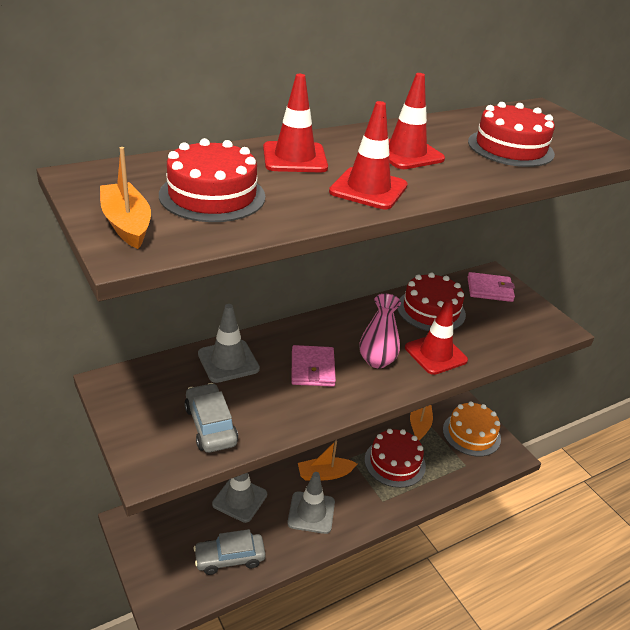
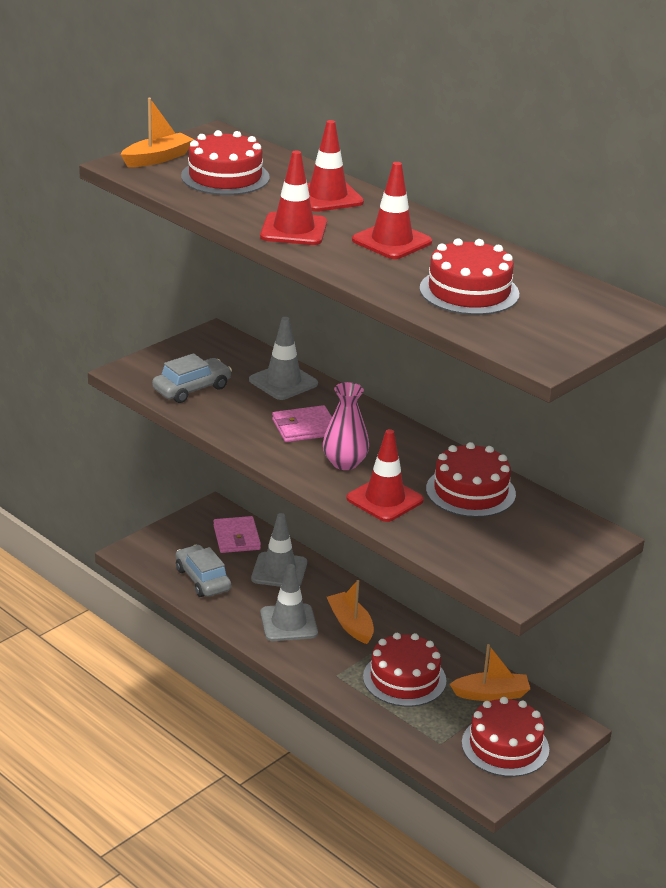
camera: 75 degrees right, 5 degrees down
(471, 434) = (505, 746): orange cake -> red cake
(489, 289) = (559, 534): pink wallet -> pink wallet (236, 537)

